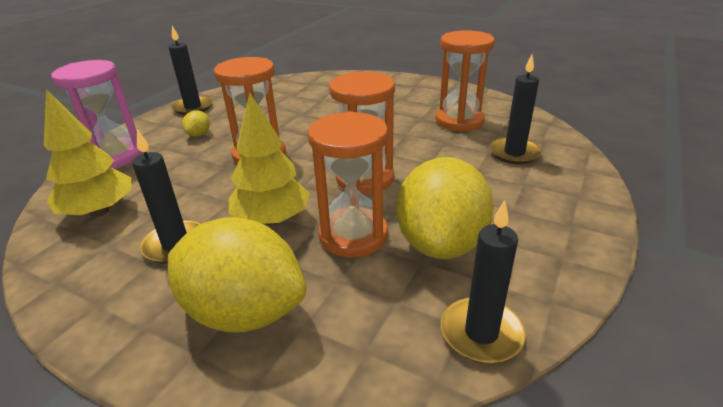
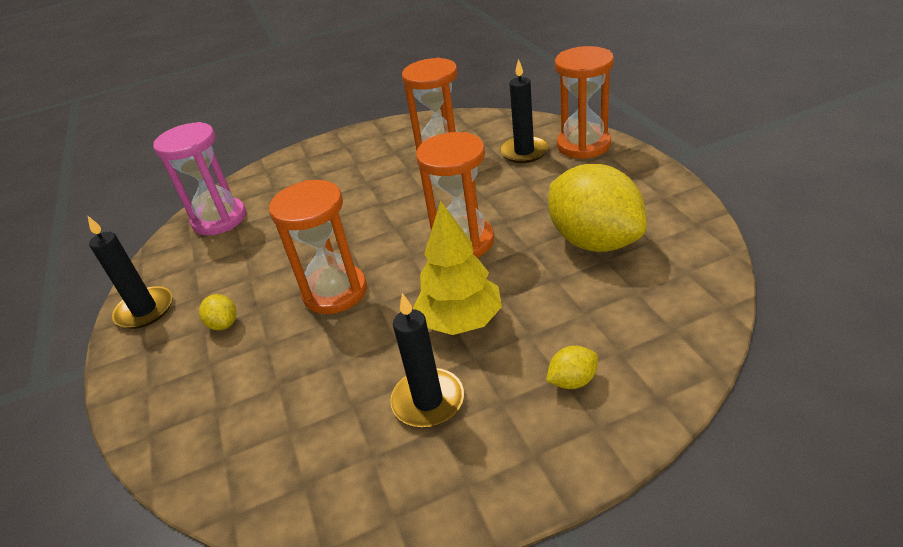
camera: 45 degrees left, 5 degrees up
(99, 211) = (291, 452): yellow tree -> none
(116, 156) = (174, 411): pink hourglass -> pink hourglass (219, 219)
(244, 312) = (572, 381): yellow lemon -> yellow lemon, size x0.40
(353, 235) = (536, 281): orange hourglass -> orange hourglass (583, 145)
(481, 333) = (700, 267): black candle -> none

